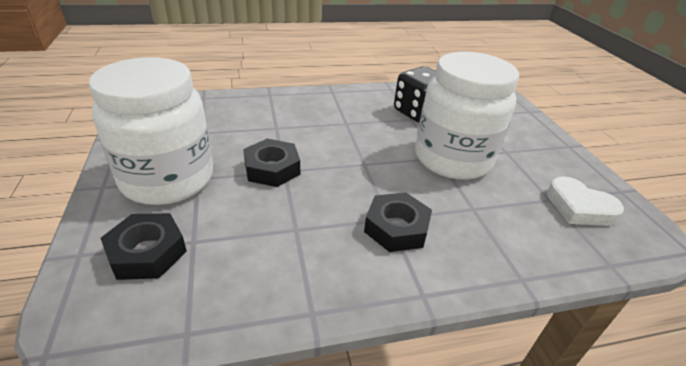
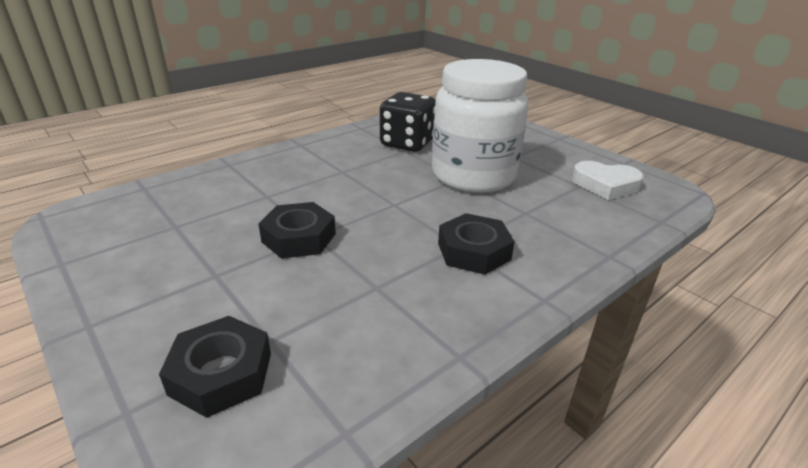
camera: 25 degrees left, 5 degrees down
(168, 179) = (177, 288): white jar -> none

